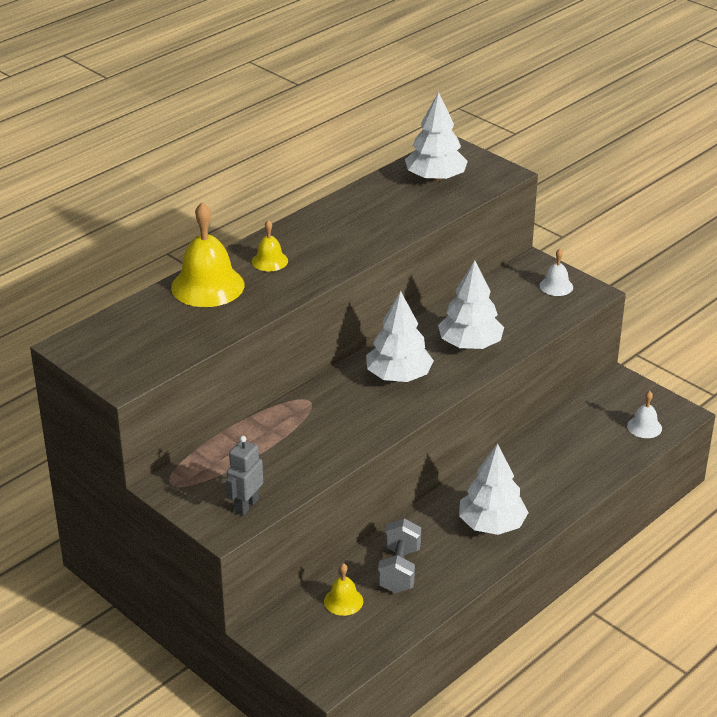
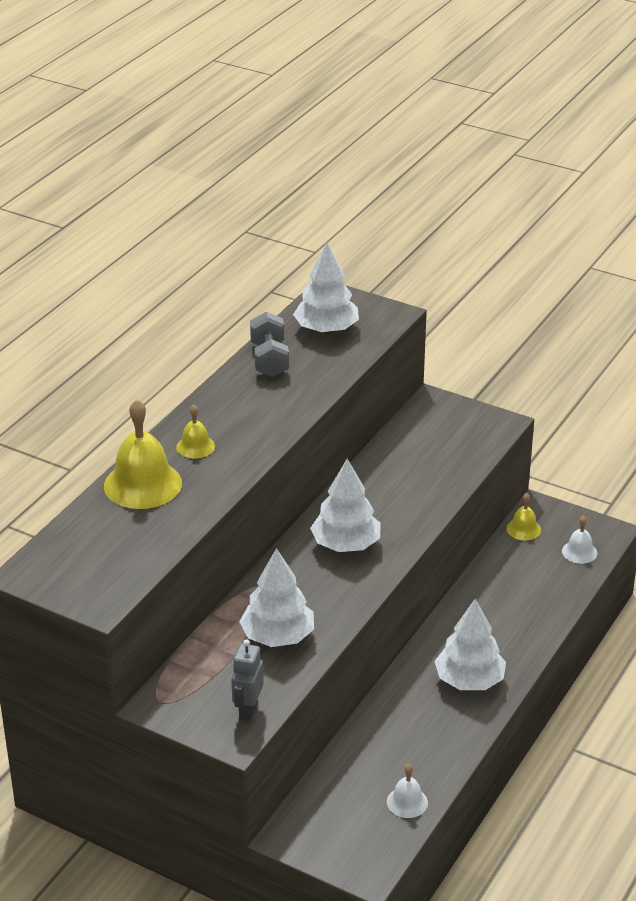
camera: 15 degrees left, 0 degrees up
(343, 601) = (353, 788): yellow bell -> yellow bell (523, 529)
(399, 570) = (396, 745): grey dumbbell -> grey dumbbell (269, 360)
(470, 344) = (404, 498): white tree -> white tree (278, 636)
(556, 286) = (464, 422): white bell -> white bell (407, 802)

